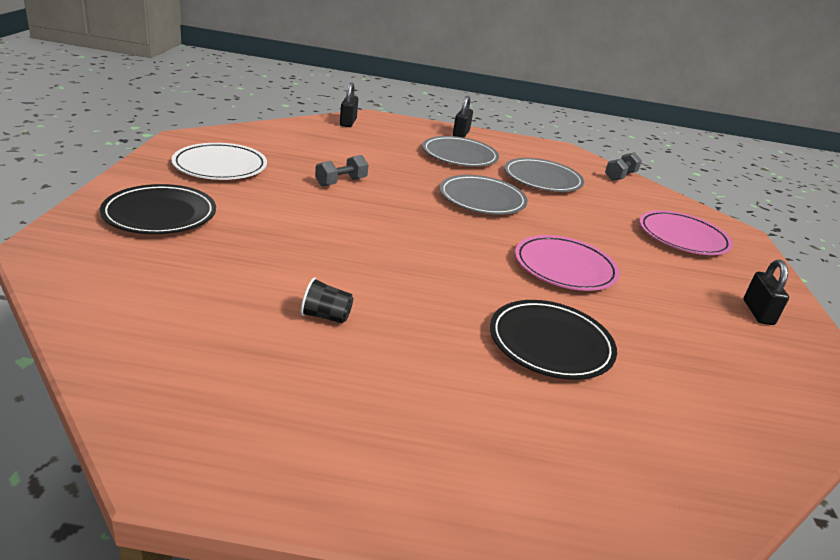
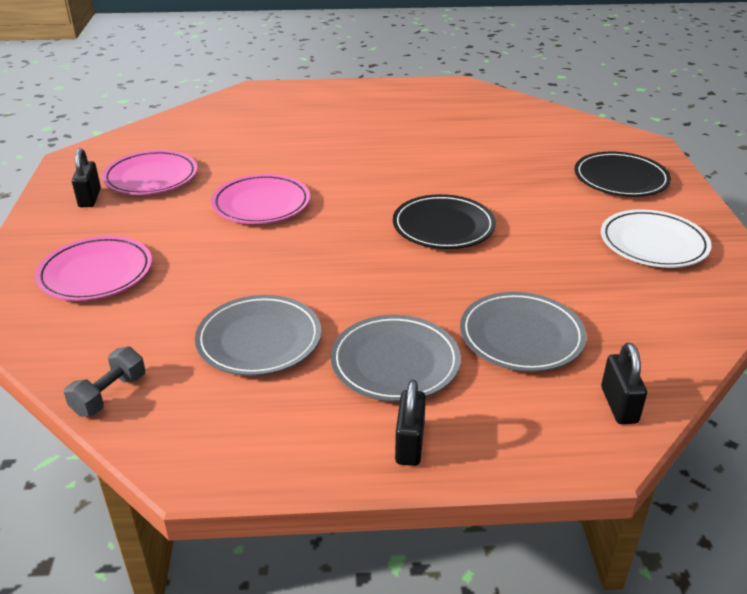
camera: 175 degrees right, 5 degrees up
(326, 316) = (437, 138): black cup -> none
(341, 182) = (517, 255): grey dumbbell -> none
(482, 199) = (347, 272): grey plate -> grey plate (521, 336)
(550, 344) = (286, 147): black plate -> black plate (443, 226)
(710, 328) = (151, 177): none -> pink plate

